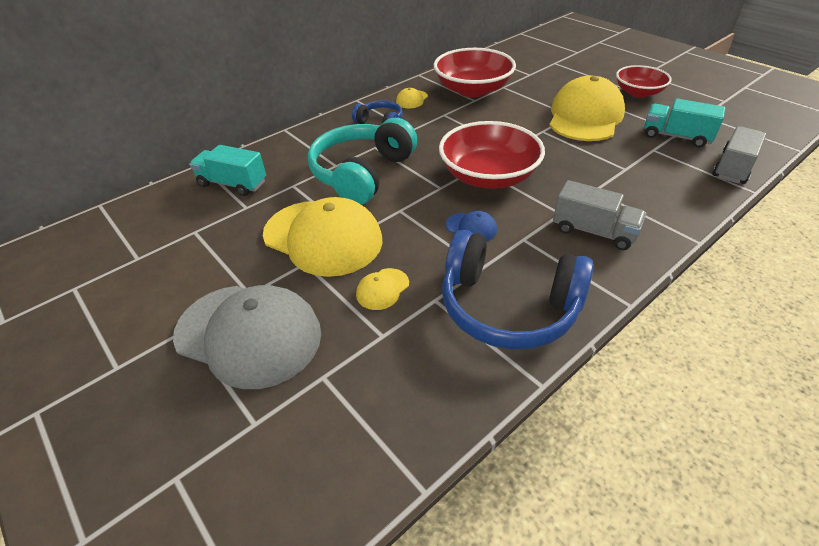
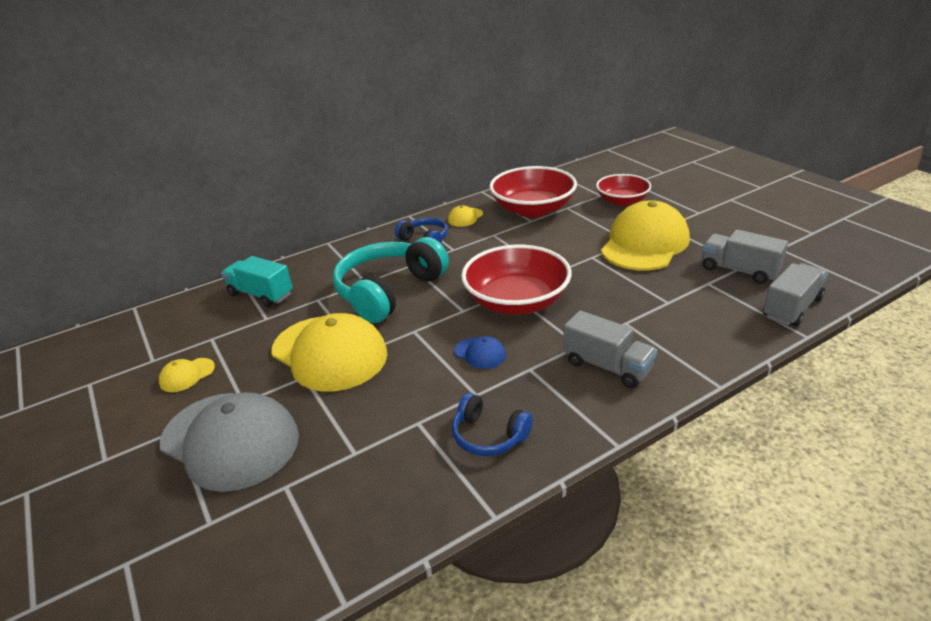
camera: 10 degrees right, 10 degrees down
(382, 289) = (370, 408): yellow cap -> yellow cap (187, 375)
(508, 306) = (488, 436): blue headphones -> blue headphones, size x0.51
(638, 92) = (715, 219): red bowl -> red bowl (622, 201)
(676, 136) = (739, 270): turquoise truck -> grey truck

